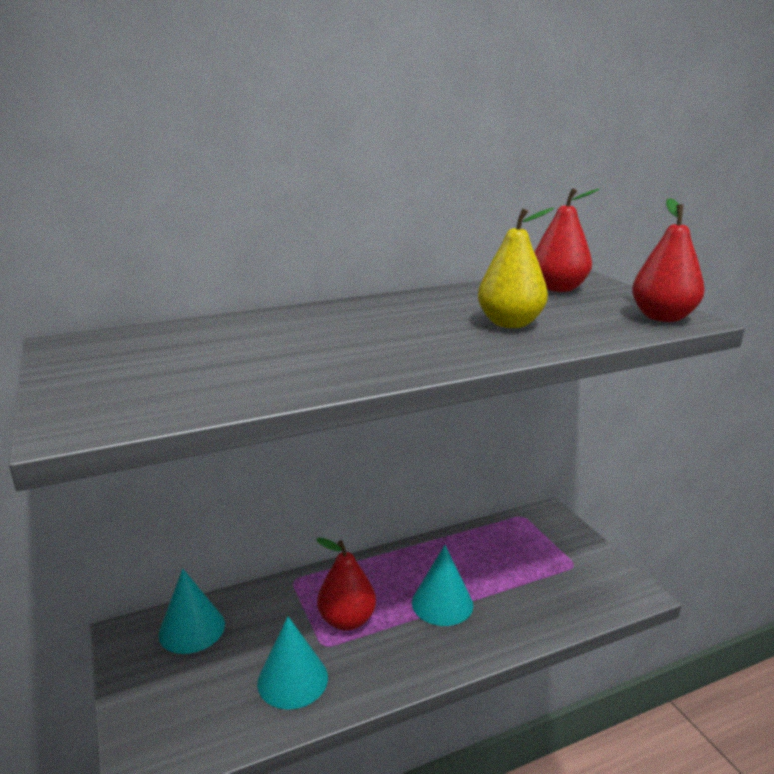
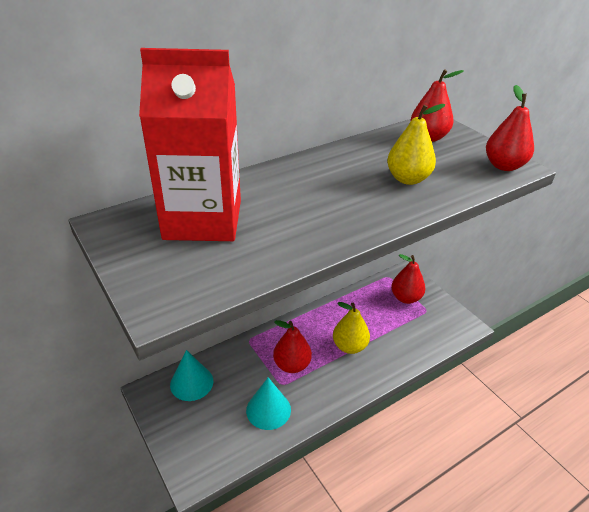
camera: 10 degrees left, 15 degrees up
(196, 347) = (203, 220): none -> red carton
(442, 603) = (349, 346): turquoise cone -> yellow pear
(544, 546) = (406, 298): none -> red pear

